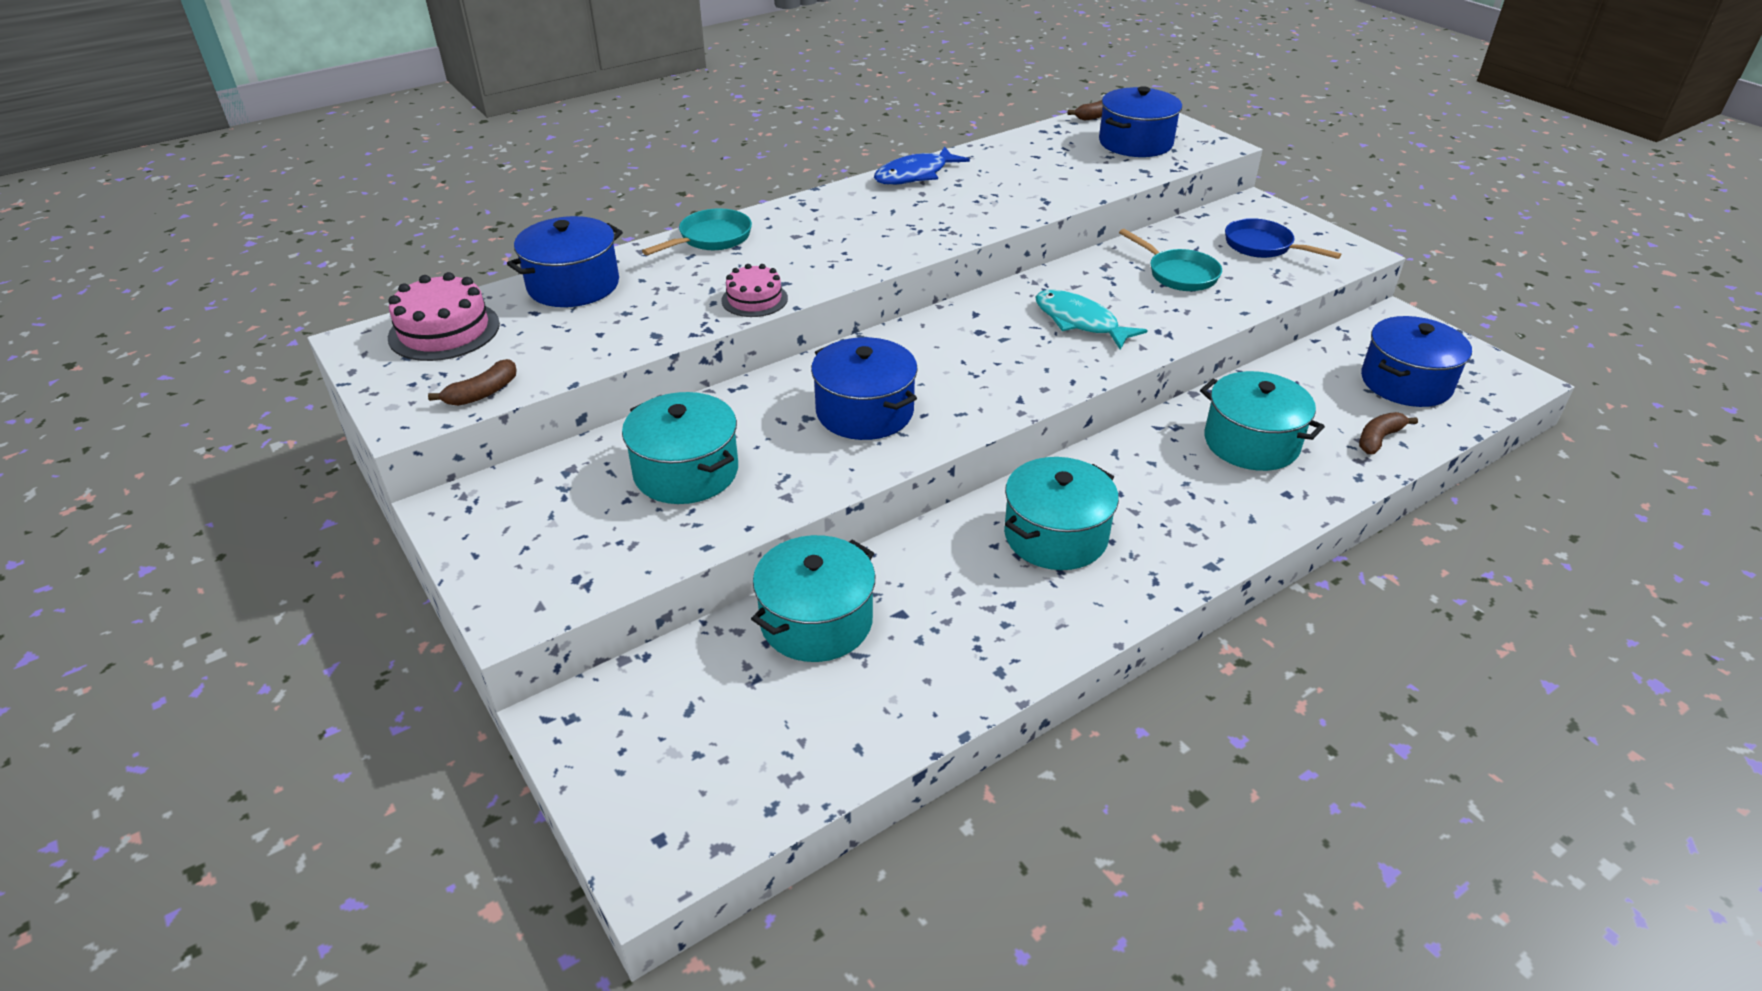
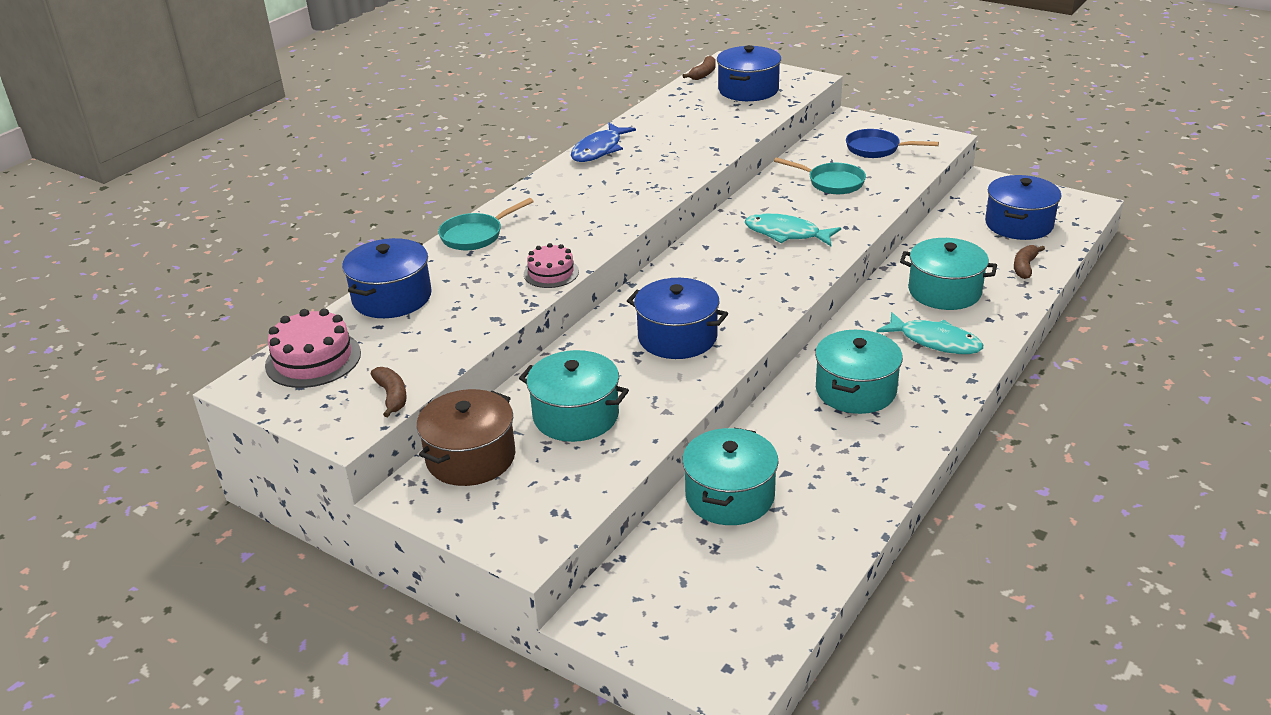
camera: 20 degrees left, 5 degrees down
(483, 393) = (392, 396): brown banana -> brown banana turned 45 degrees counterclockwise
(542, 486) = (470, 457): none -> brown pot
(711, 238) = (475, 235): turquoise pan -> turquoise pan turned 150 degrees counterclockwise
(1197, 502) = (935, 341): none -> turquoise fish

